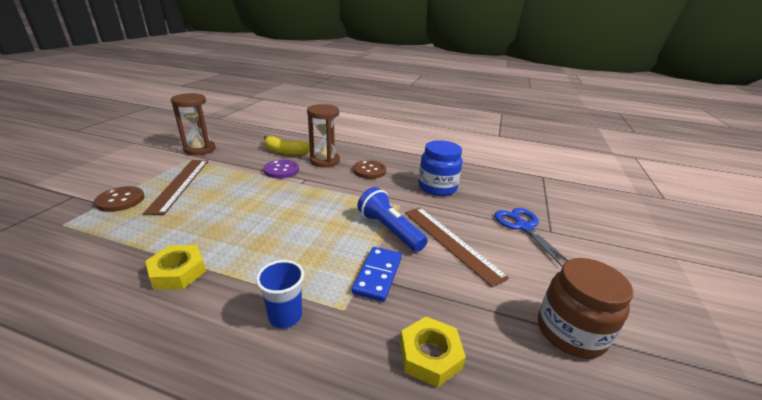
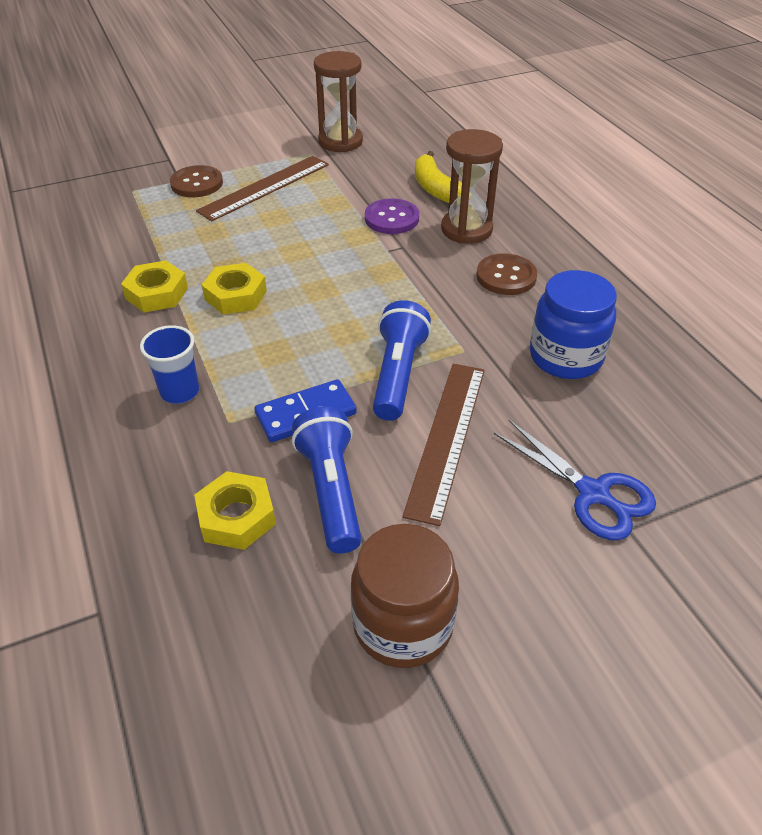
camera: 50 degrees right, 15 degrees up
(243, 243) = (236, 295): none -> yellow nut
(447, 301) = (331, 490): none -> blue flashlight
(523, 227) = (593, 493): blue scissors -> blue scissors turned 105 degrees clockwise

